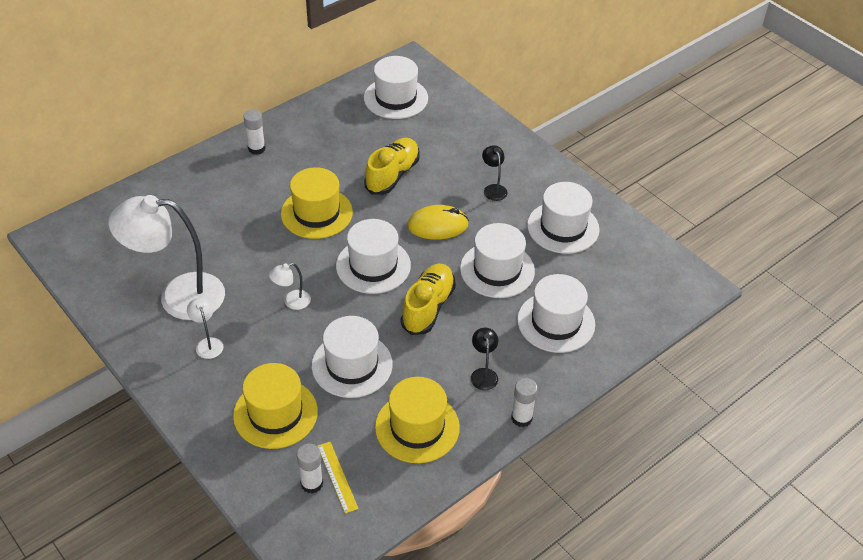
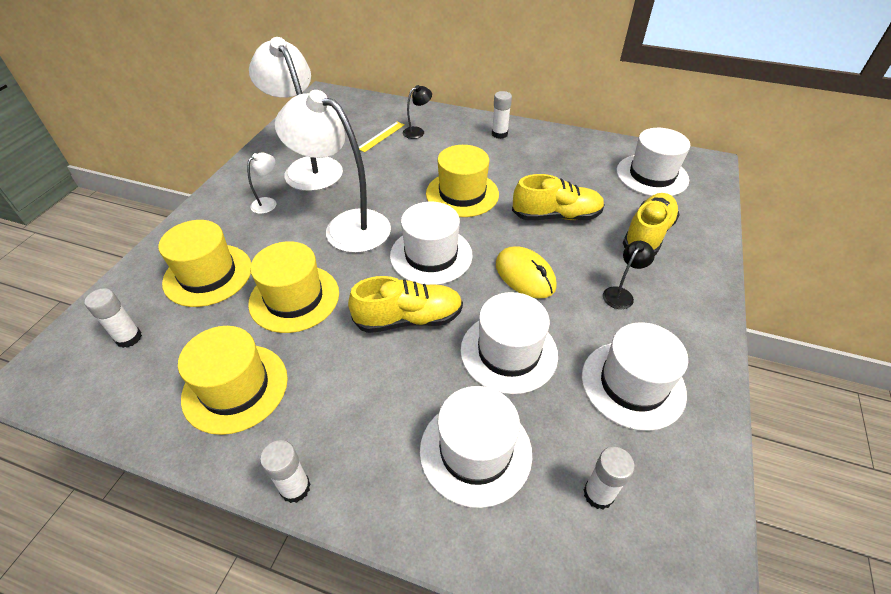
camera: 60 degrees right, 0 degrees up
(292, 302) = (346, 226): white lamp -> white lamp, size x2.41
(337, 476) = (143, 353): yellow ruler -> yellow ruler (381, 136)
(352, 365) = (294, 298): white hat -> yellow hat
(453, 142) = (647, 235): none -> yellow shoe
(483, 374) = (344, 413): black lamp -> black lamp (417, 131)
(617, 284) = (598, 494): none -> white glue stick

